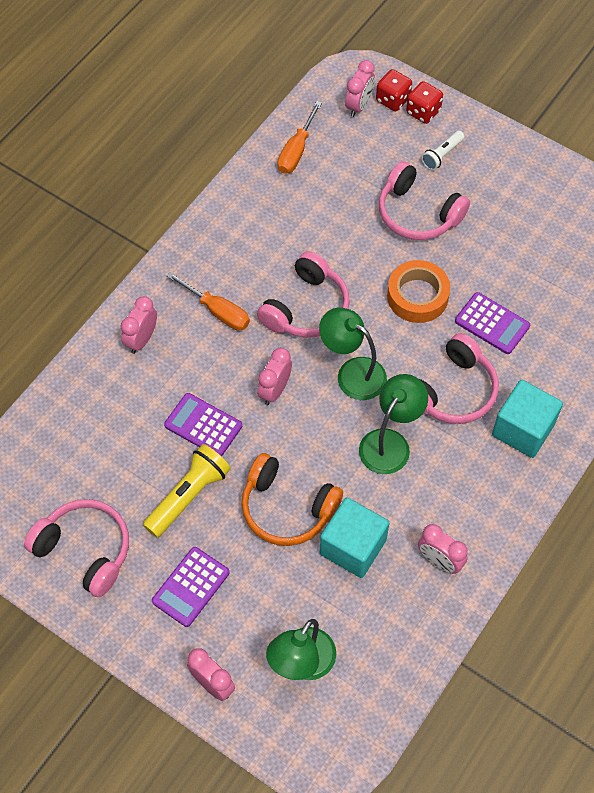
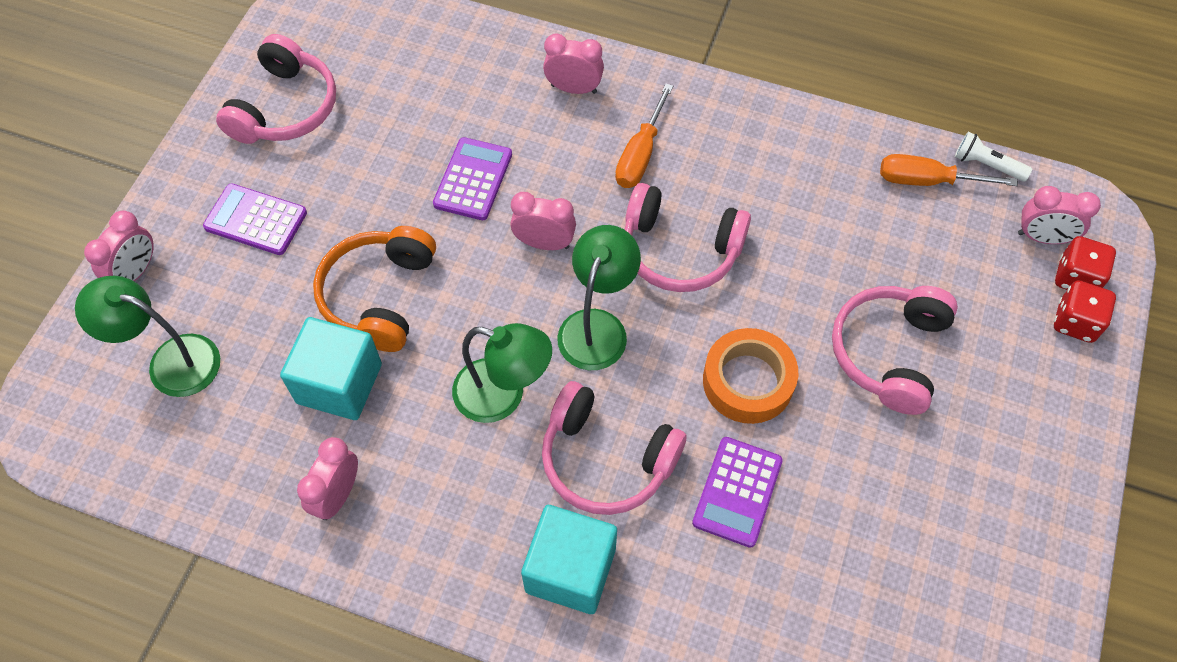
camera: 75 degrees right, 0 degrees up
(188, 496) = (374, 188): yellow flashlight -> none
(442, 155) = (1008, 364): white flashlight -> white flashlight (987, 165)

